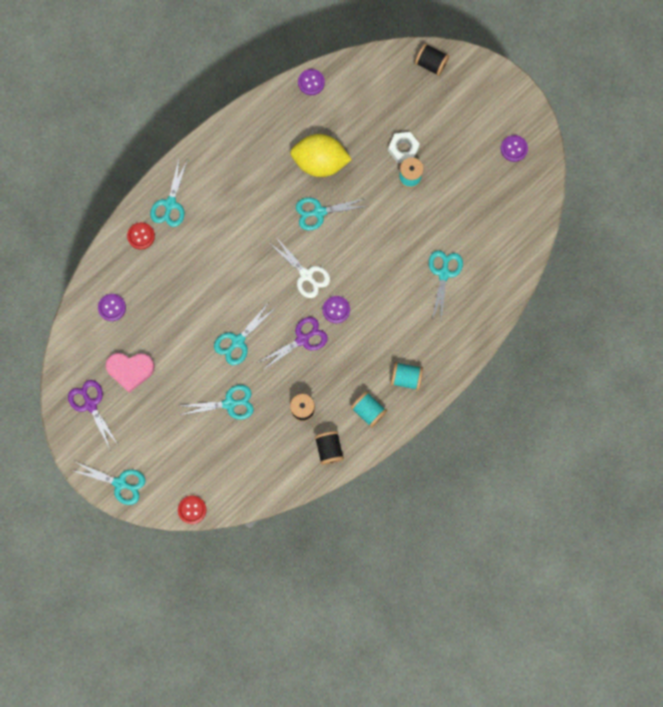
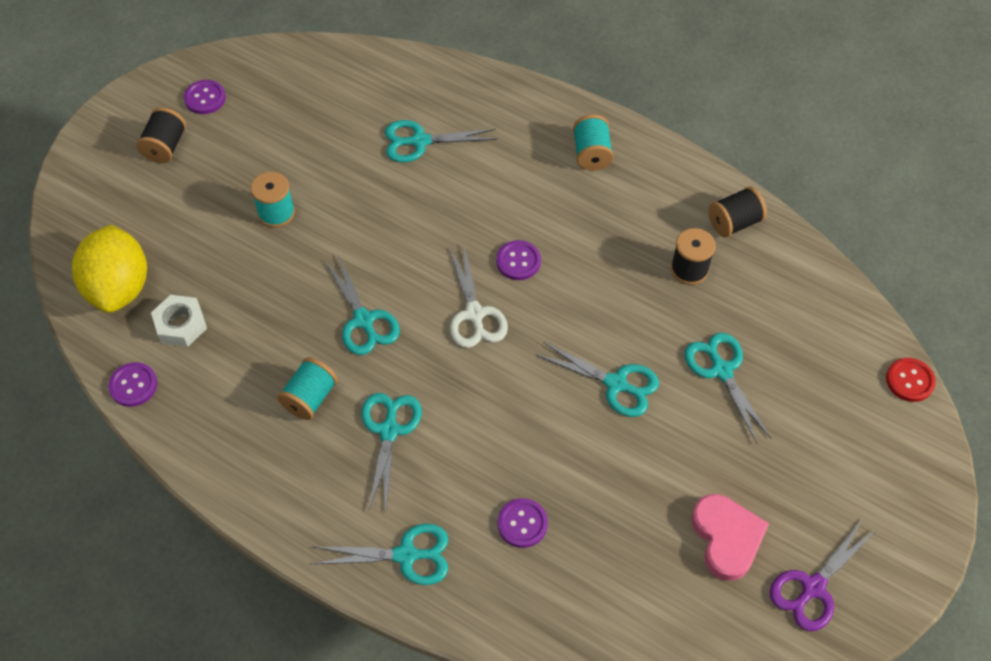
camera: 105 degrees left, 20 degrees down
(112, 307) = (627, 602): purple button -> purple button (522, 523)
(120, 483) = (921, 499): turquoise scissors -> turquoise scissors (389, 430)
(141, 236) = (479, 589): red button -> none
(302, 339) = (581, 295): purple scissors -> none
(306, 275) = (474, 314): white scissors -> white scissors turned 135 degrees clockwise
(320, 162) = (277, 339): yellow lemon -> yellow lemon (119, 287)
(368, 411) = (657, 187): turquoise spool -> turquoise spool (310, 398)
(403, 149) = (231, 231): white nut -> white nut (181, 325)
(431, 64) = (78, 225): black spool -> black spool (165, 146)

